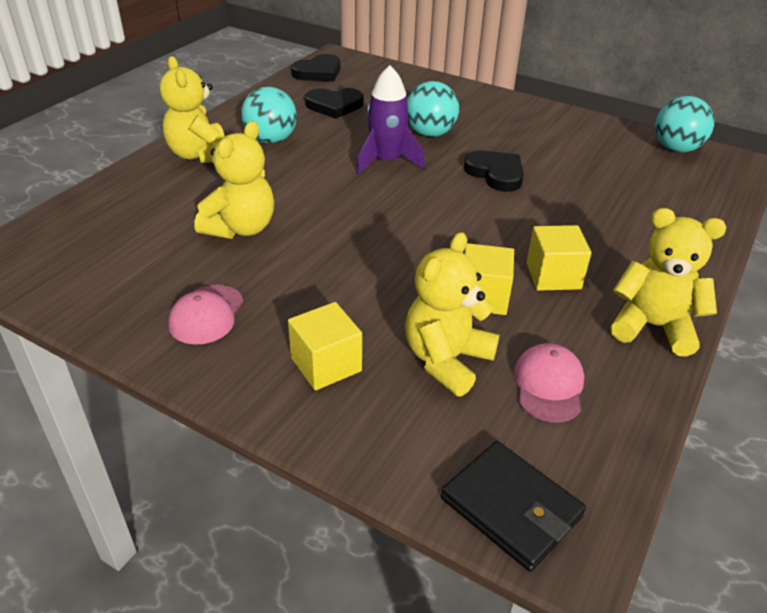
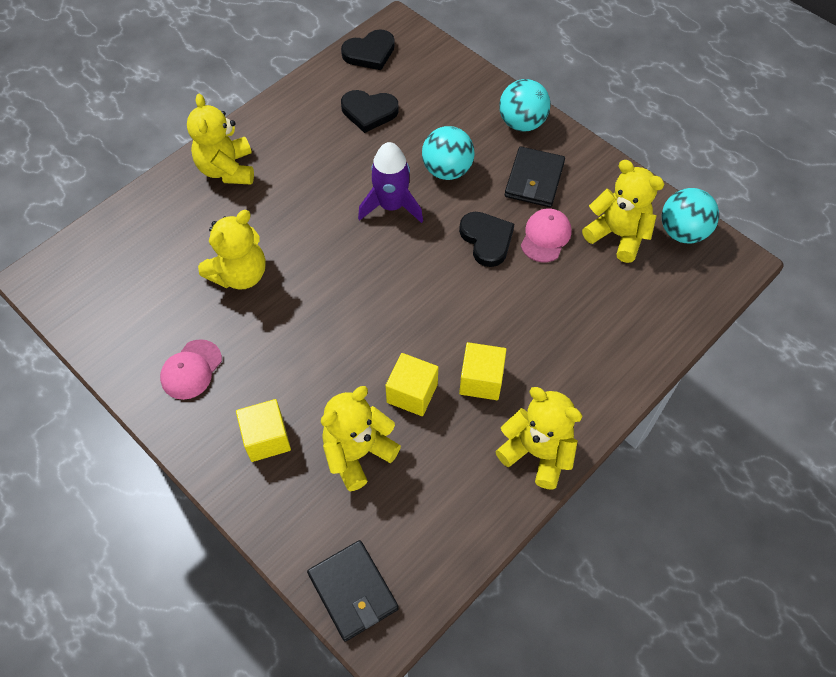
camera: 15 degrees right, 20 degrees up
(271, 140) = (295, 157): turquoise ball -> turquoise ball (522, 123)
(517, 131) = (534, 179): none -> black wallet
(548, 385) = (425, 493): pink cap -> pink cap (545, 237)
(619, 157) = (618, 235): none -> yellow teddy bear

